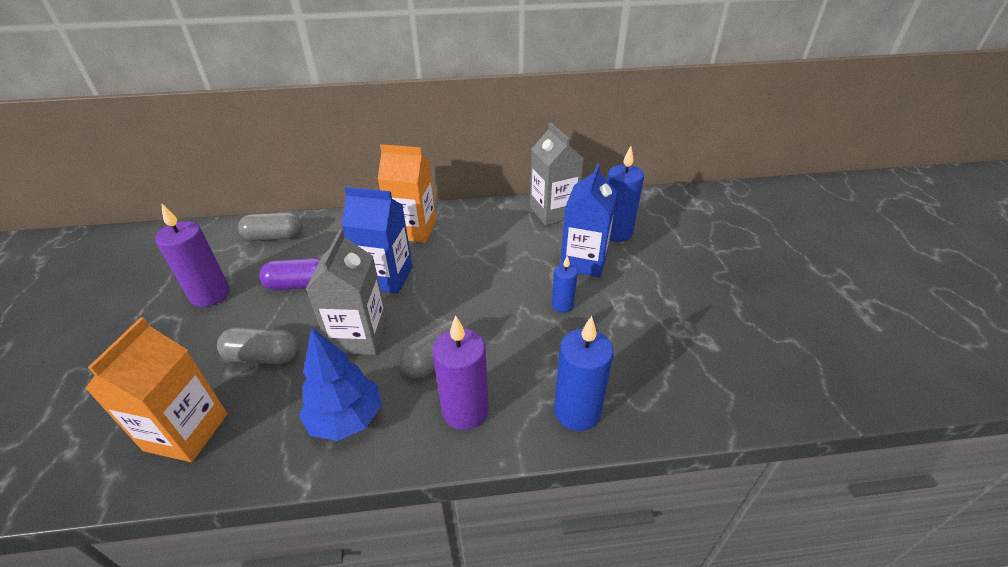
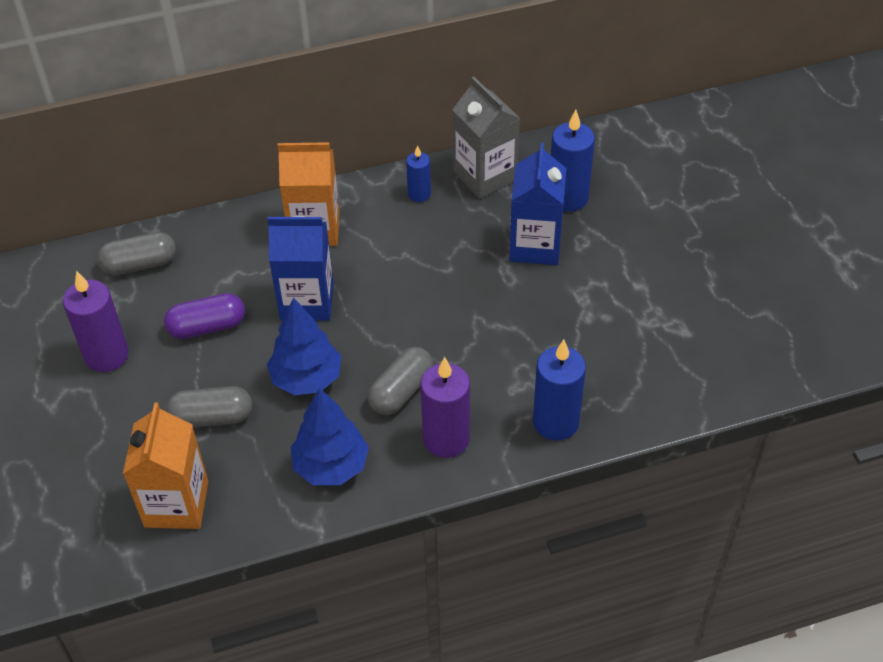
camera: 10 degrees left, 10 degrees up
(359, 336) = (306, 379): grey carton -> blue tree
(562, 305) = (520, 307): blue candle -> blue candle (419, 194)

